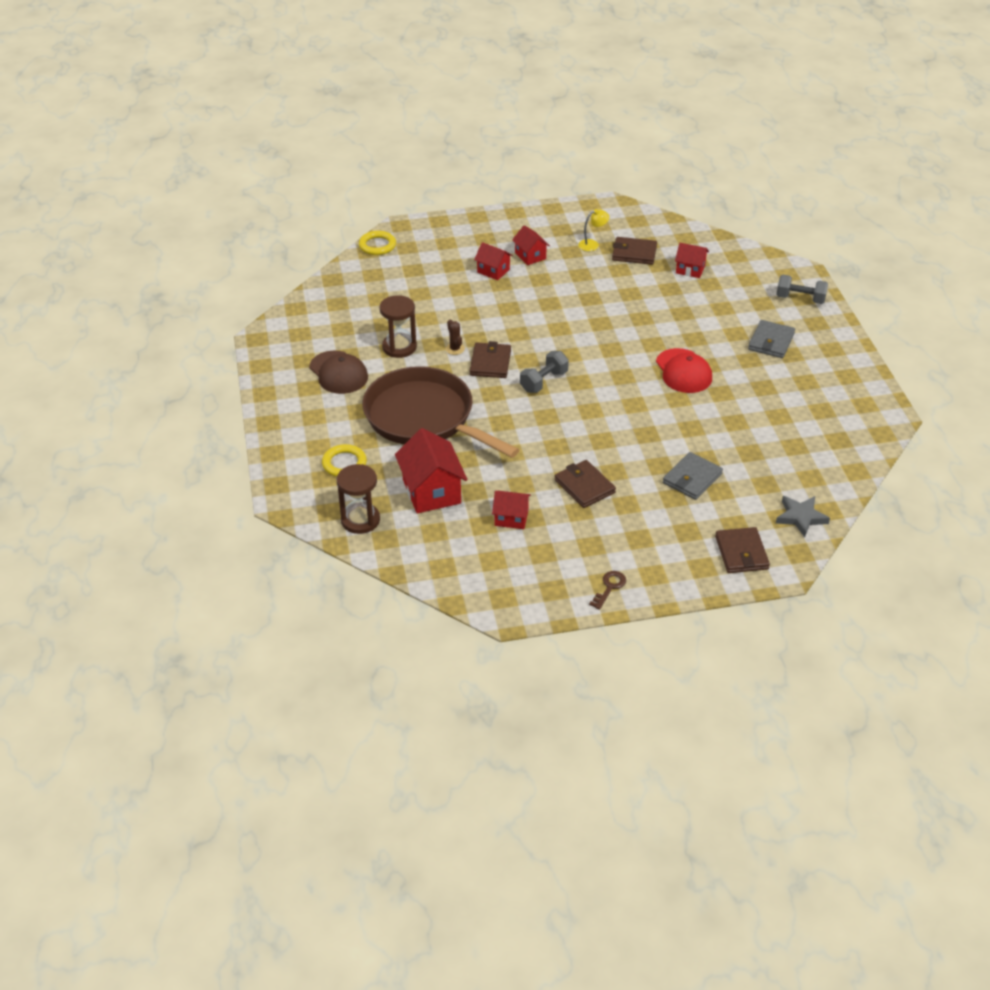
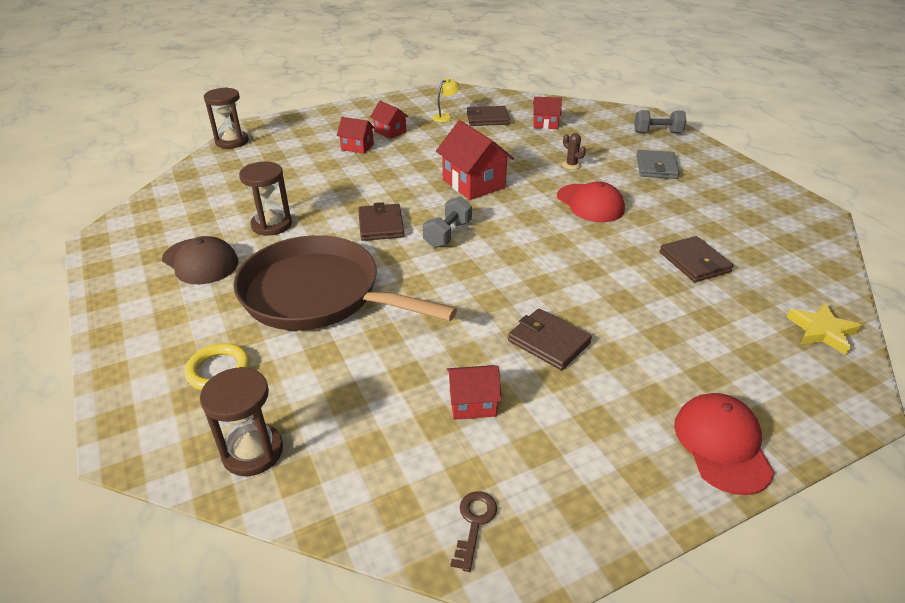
camera: 15 degrees left, 5 degrees down
(377, 245) = (232, 141): yellow ring -> brown hourglass
(431, 491) = (350, 386): red house -> red house (473, 184)
(455, 349) = (336, 218): brown cactus -> brown cactus (571, 165)
(609, 587) = (657, 483): brown key -> brown key (474, 523)
(667, 575) = (722, 445): none -> red cap
(692, 478) = (669, 309): grey wallet -> none
(741, 553) = (791, 391): brown wallet -> brown wallet (694, 262)
(800, 517) = (822, 331): grey star -> yellow star

